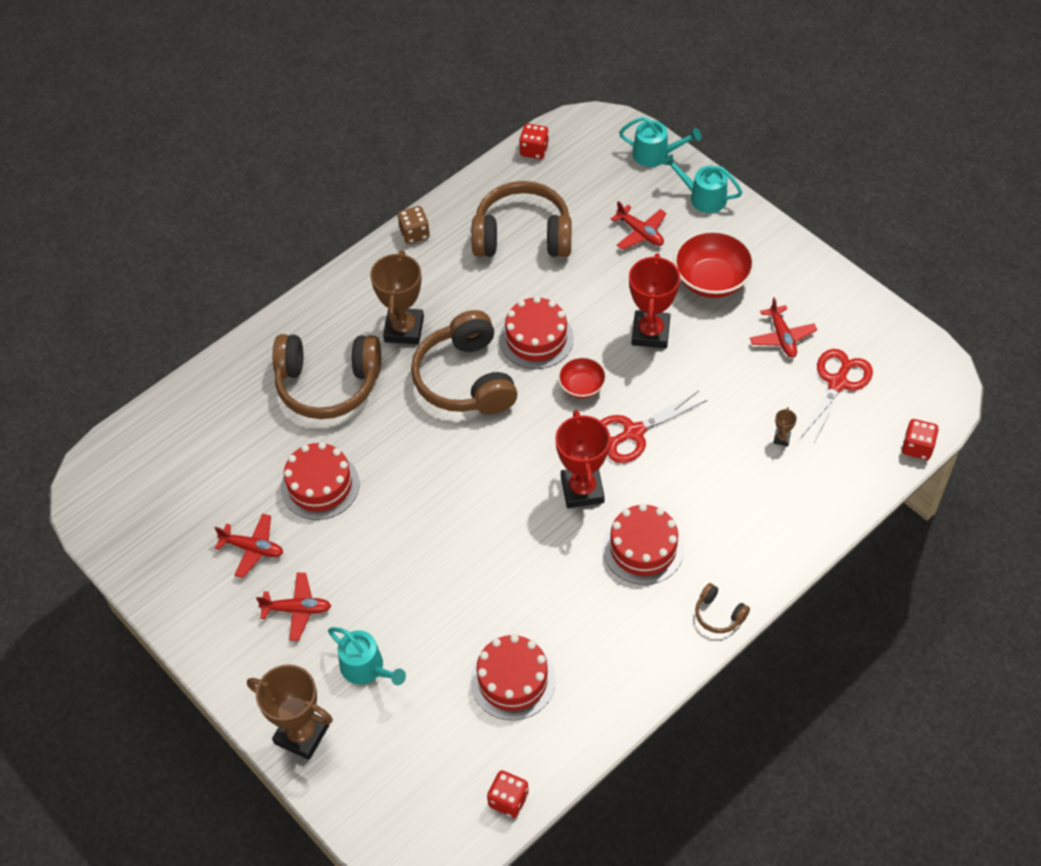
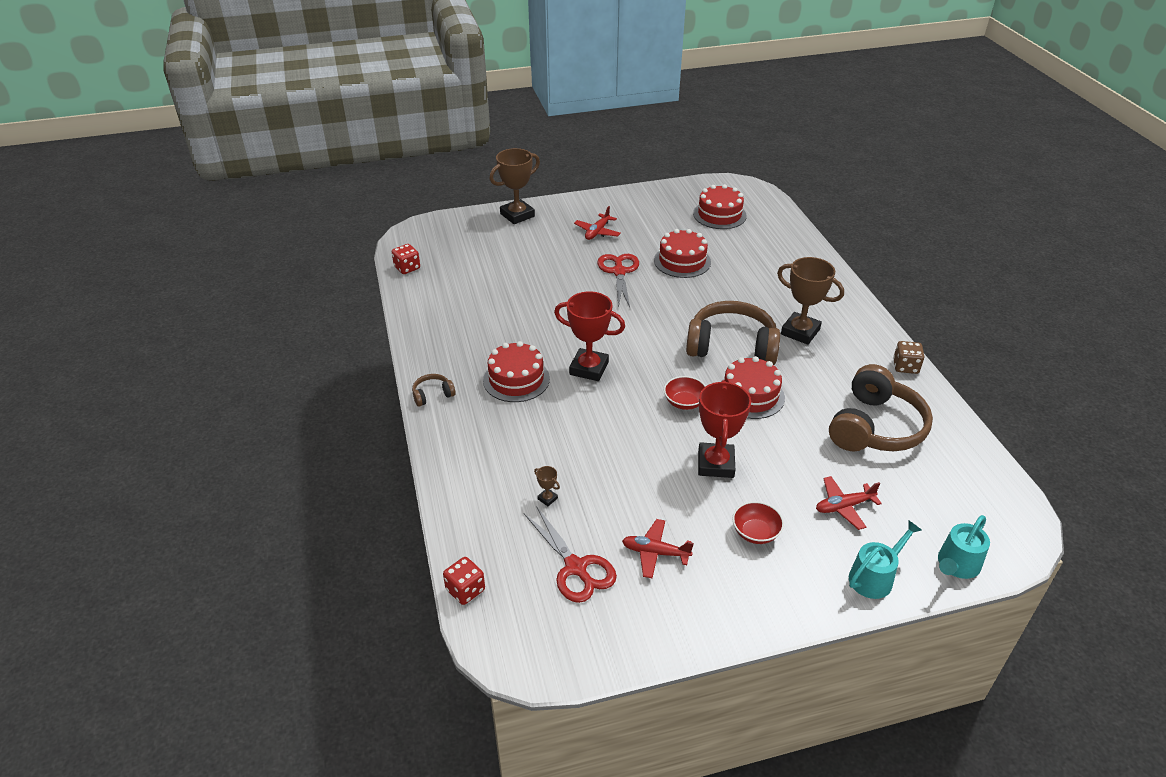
camera: 115 degrees right, 15 degrees down
(253, 548) = (653, 227): red plane -> none
(328, 384) = (767, 285): brown headphones -> none
(366, 668) = (536, 244): turquoise watering can -> none
(513, 680) = (476, 292): red cake -> red cake (719, 215)
(534, 150) = (992, 474): red dice -> none
(633, 433) = (619, 413): red scissors -> red scissors (619, 271)
(650, 333) = (716, 464): red trophy -> red trophy turned 60 degrees clockwise
(711, 280) = (755, 533): red bowl -> red bowl, size x0.58

